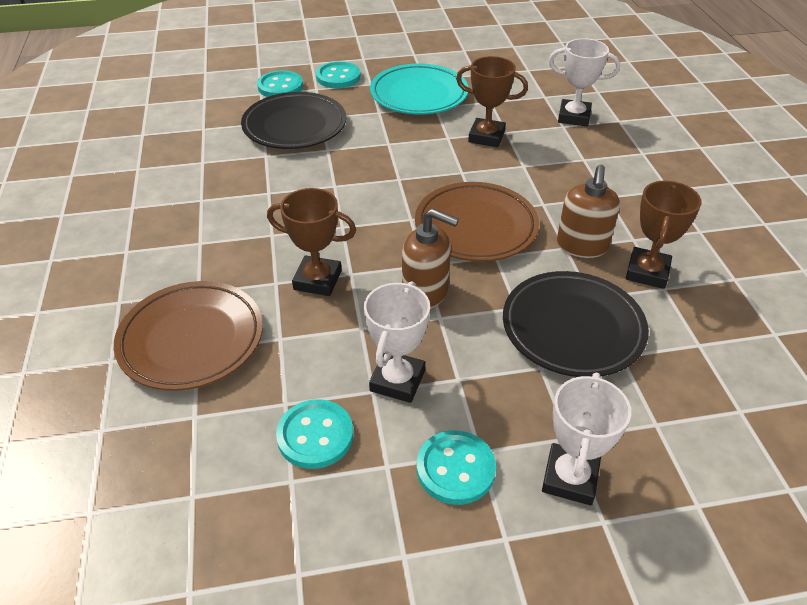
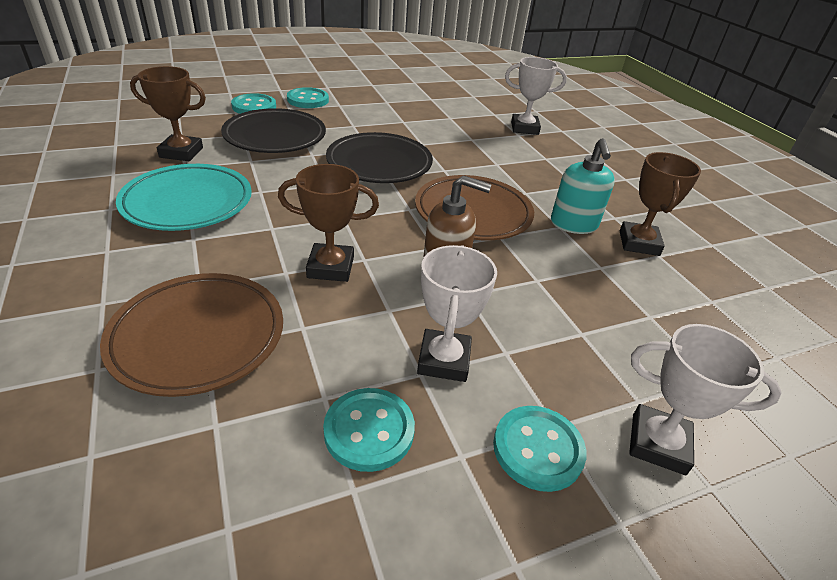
camera: 15 degrees left, 5 degrees down
(419, 95) = (386, 113): turquoise plate -> turquoise plate (188, 203)
(486, 137) = (456, 143): brown trophy -> brown trophy (181, 152)
(570, 478) = (658, 443): white trophy -> white trophy turned 75 degrees counterclockwise
(572, 328) = (596, 295): black plate -> black plate (379, 164)
(582, 246) = (573, 224): brown soap dispenser -> turquoise soap dispenser

